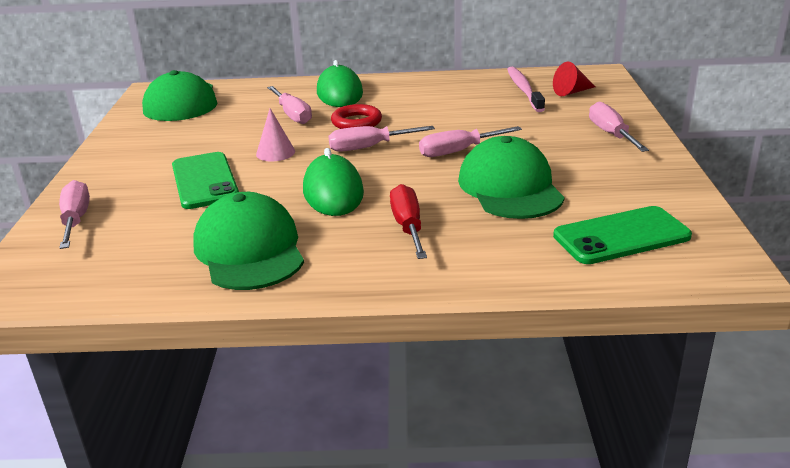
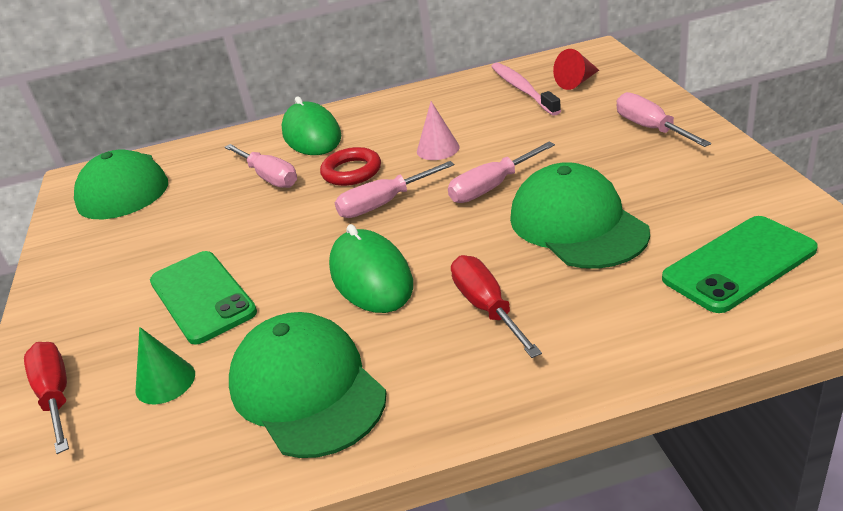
camera: 10 degrees left, 5 degrees up
(76, 220) = (56, 396): pink screwdriver -> red screwdriver
(153, 226) = (165, 381): none -> green cone
(275, 152) = (273, 235): pink cone -> pink cone (438, 149)

